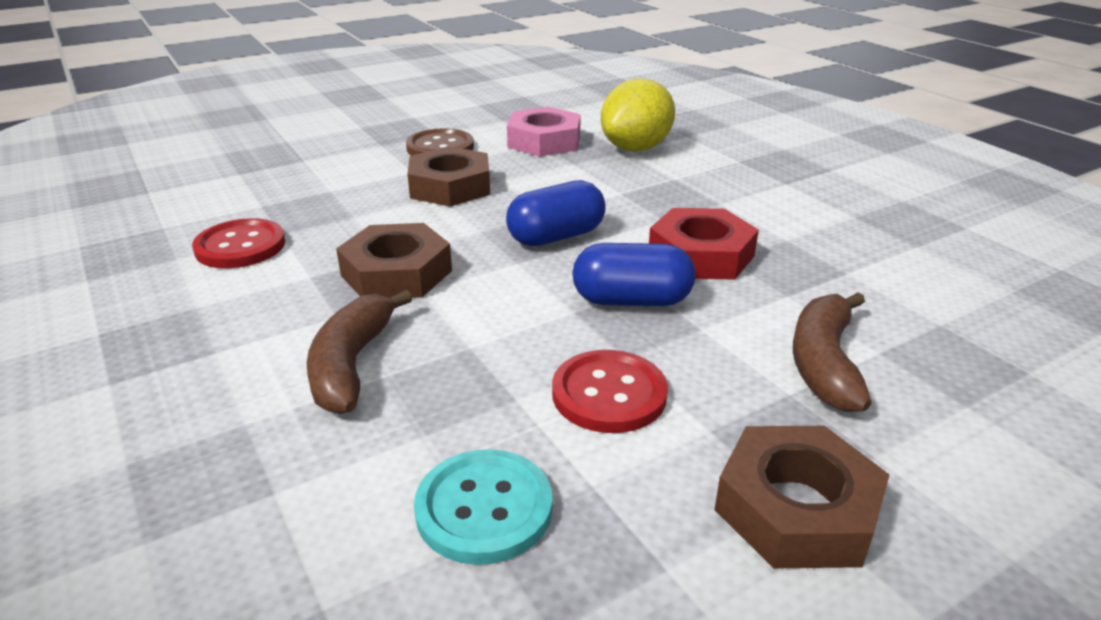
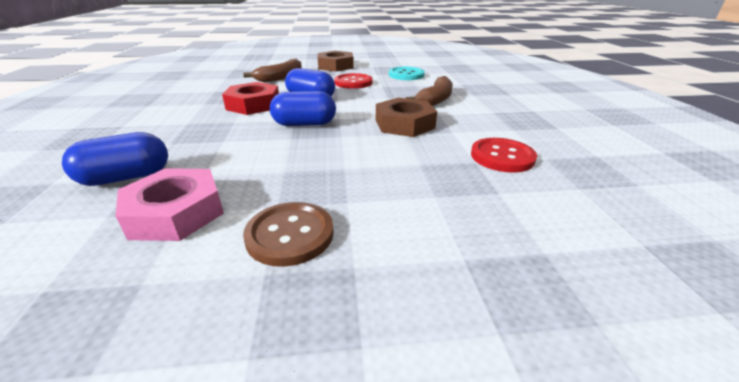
camera: 155 degrees left, 0 degrees up
(450, 187) = (330, 173): brown nut -> none
(636, 148) = (126, 177): yellow lemon -> blue capsule

